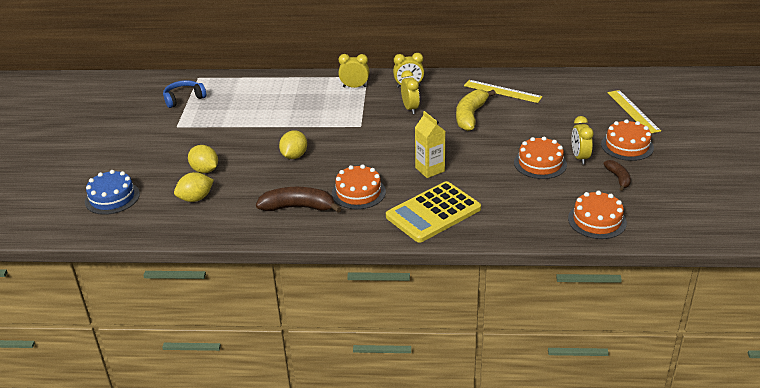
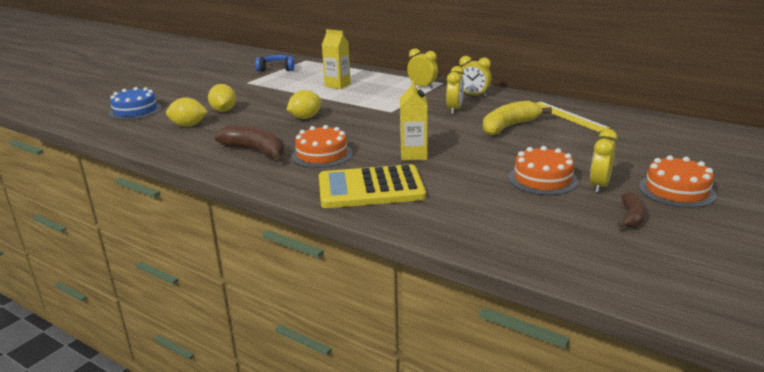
camera: 30 degrees right, 10 degrees down
(274, 106) = (337, 85): none -> yellow carton
(597, 220) = (555, 249): orange cake -> none
(633, 111) = (718, 162): yellow ruler -> none

